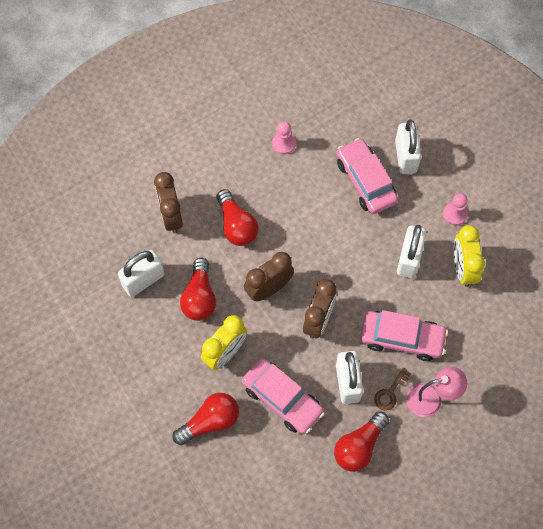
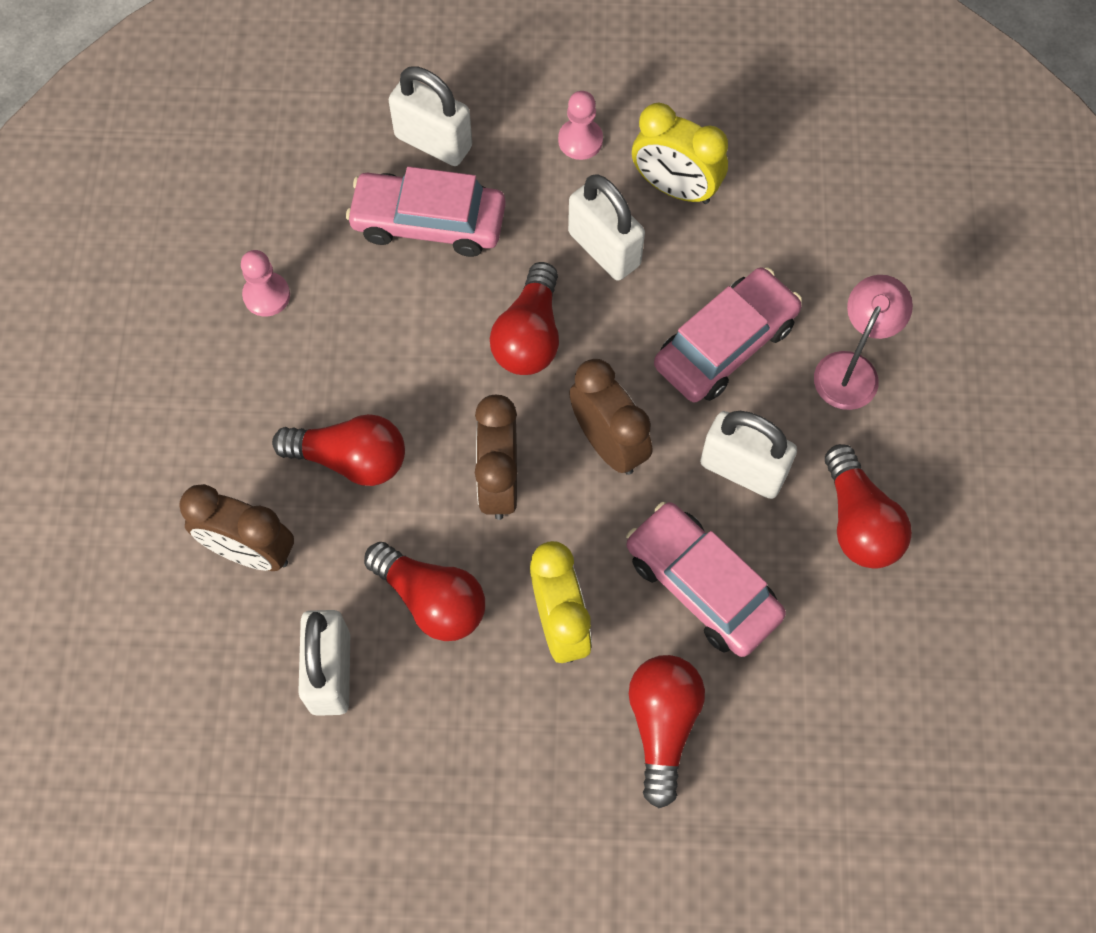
camera: 55 degrees left, 0 degrees up
(282, 399) = (702, 585): pink car -> pink car turned 120 degrees counterclockwise
(344, 256) = (529, 336): none -> red light bulb
(390, 393) = (801, 419): brown key -> none

